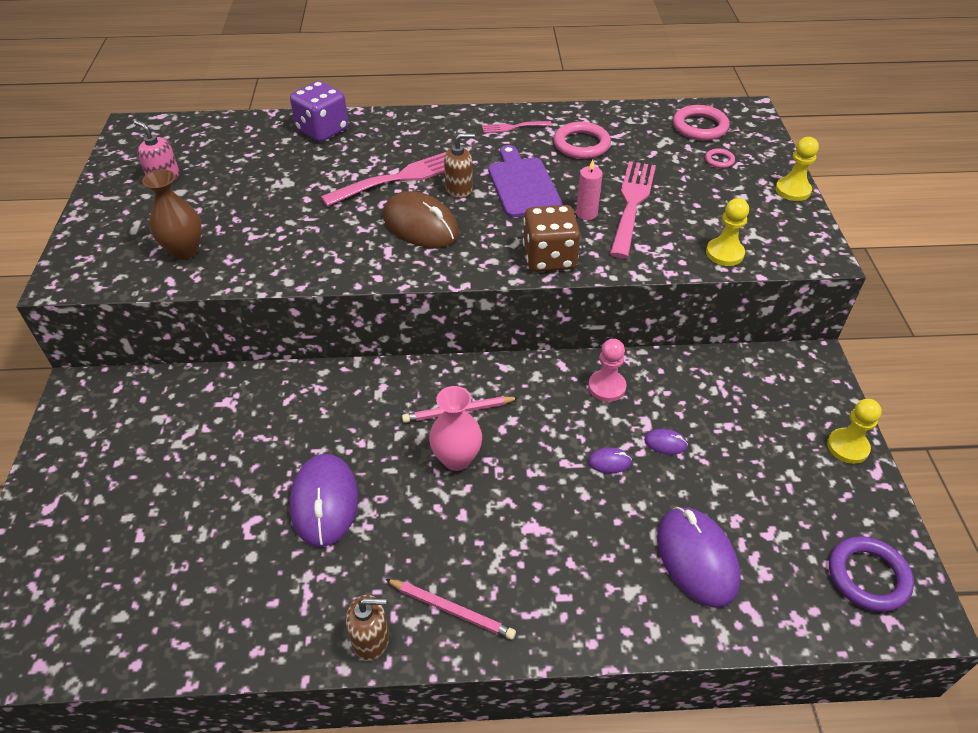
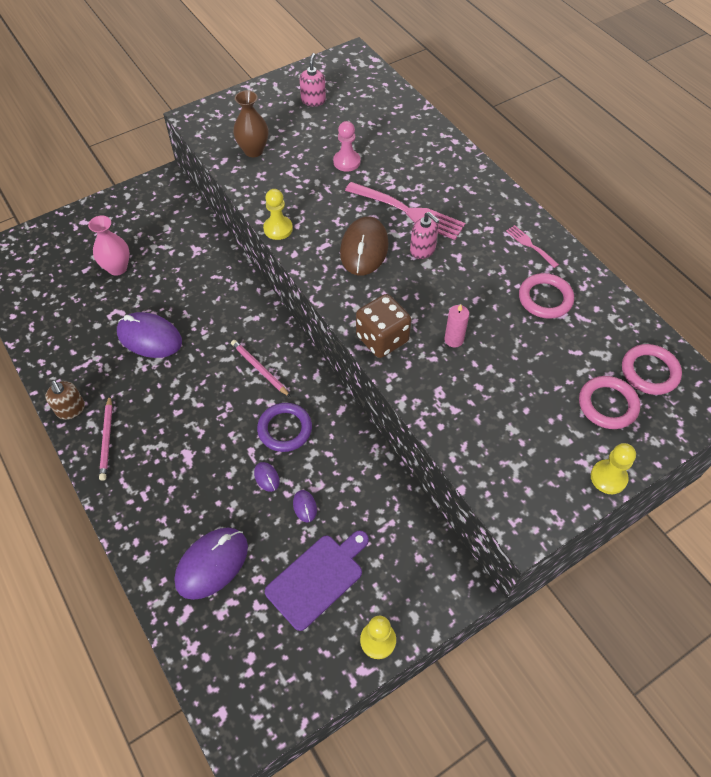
camera: 60 degrees right, 10 degrees up
(322, 130) = (429, 142): purple dice -> none
(324, 502) = (149, 337): purple mouse -> purple mouse turned 60 degrees clockwise
(456, 459) = (219, 387): pink vase -> pink vase (117, 268)
(459, 189) = (423, 250): brown soap dispenser -> pink soap dispenser
(522, 185) = (458, 284): purple cutting board -> purple cutting board (317, 578)
(606, 387) = (337, 447): pink pawn -> pink pawn (346, 162)
(632, 203) = (491, 364): pink fork -> none
(719, 160) = (607, 405): pink ring -> pink ring, size x1.98
(724, 253) = (473, 452): yellow pawn -> yellow pawn (278, 229)
(868, 576) = (254, 688): purple ring -> purple ring (285, 429)

